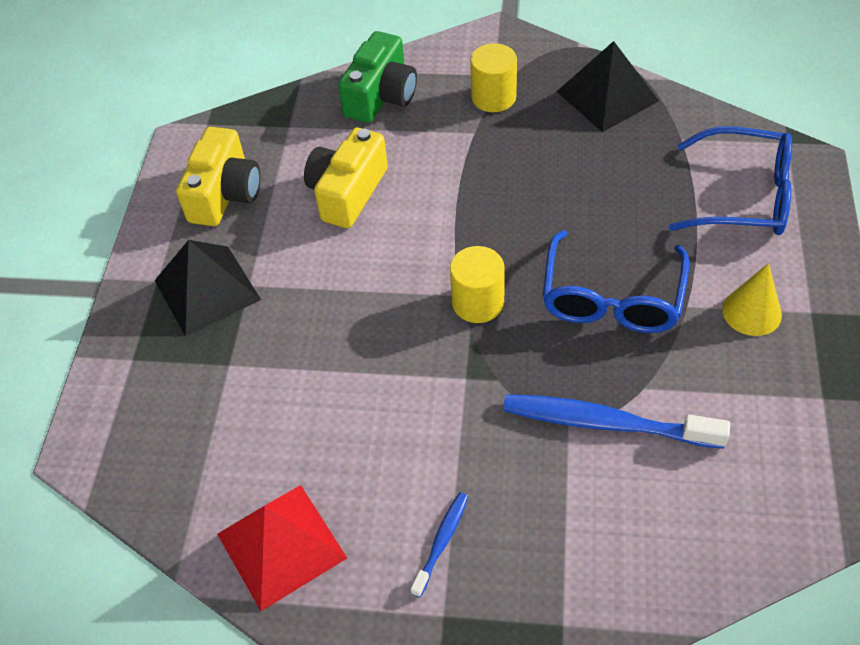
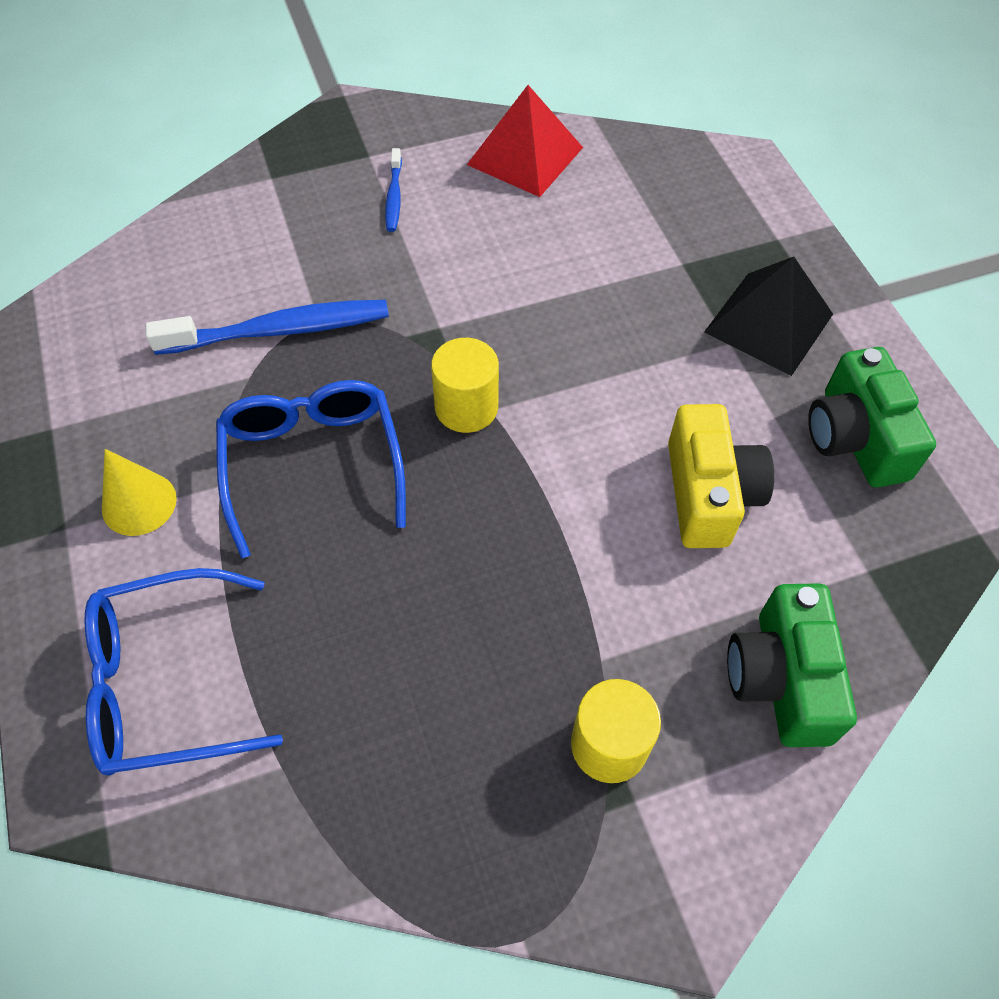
camera: 150 degrees right, 5 degrees up
(225, 194) = (855, 438): yellow camera -> green camera
(607, 96) = (426, 821): black pyramid -> none

